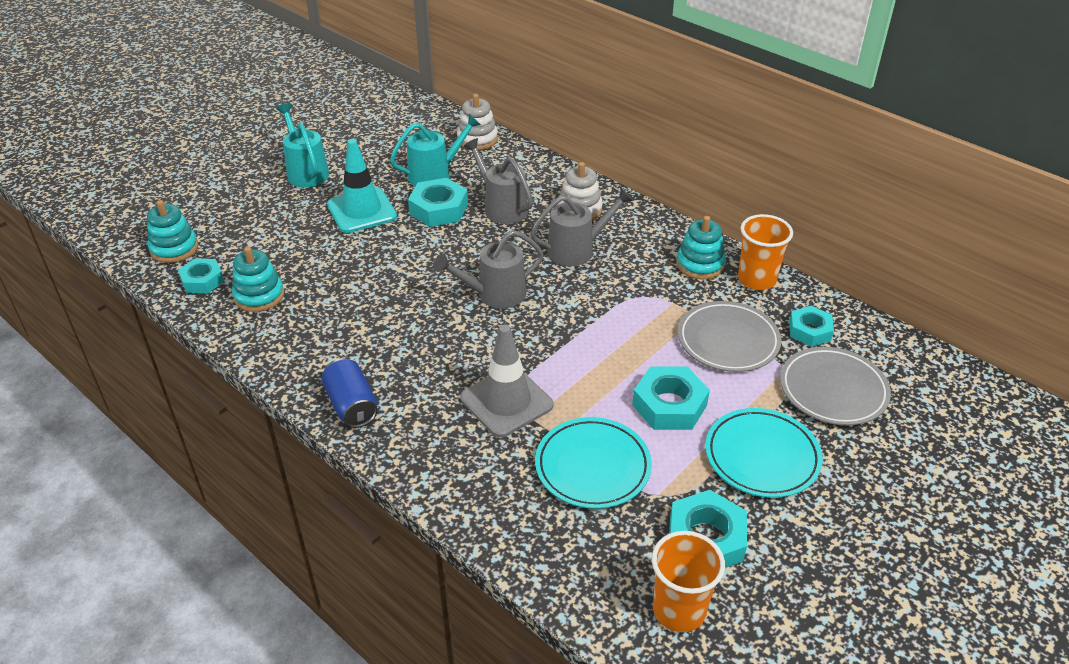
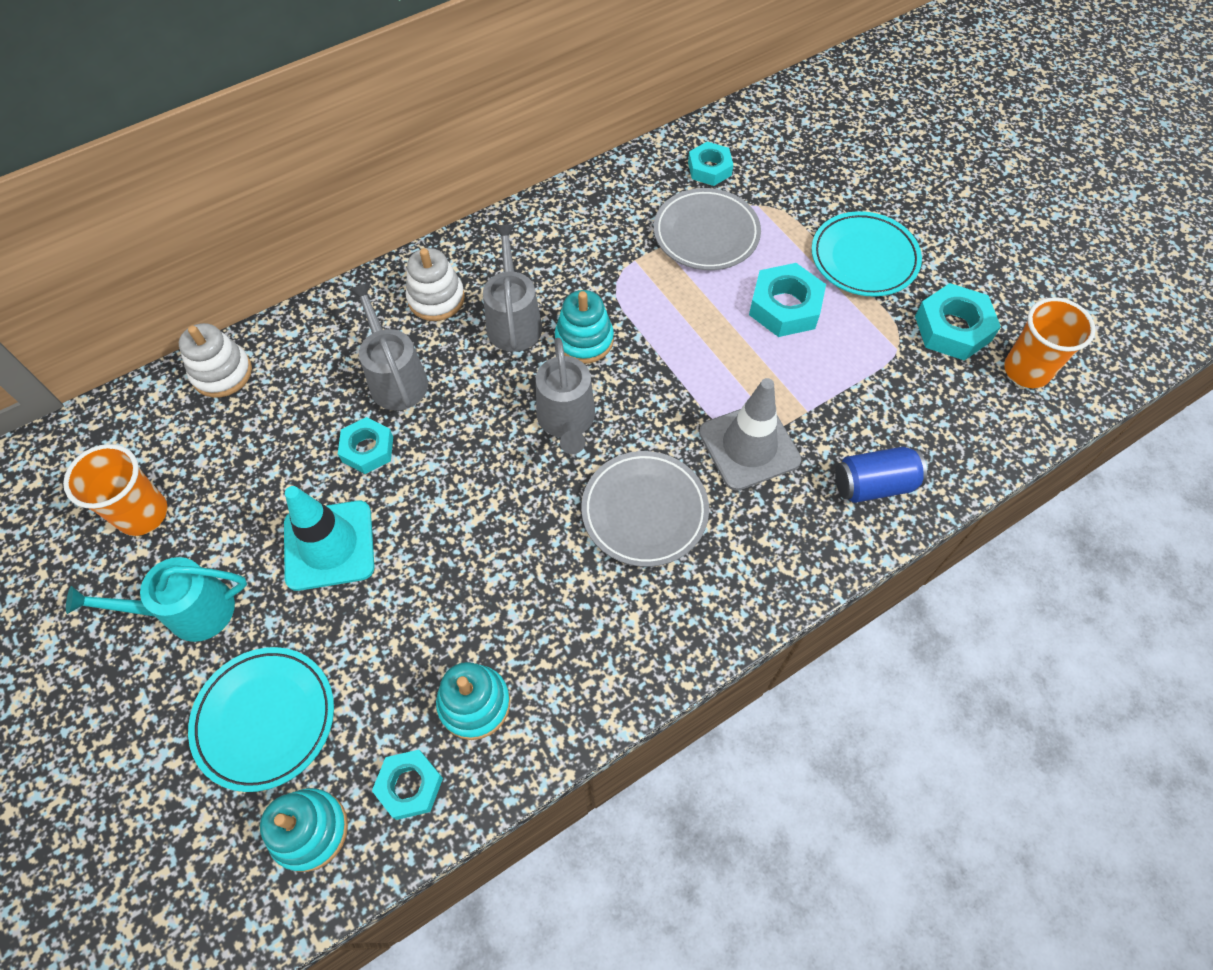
camera: 75 degrees left, 20 degrees up
(352, 405) = (719, 606): blue can -> blue can (873, 484)
(435, 174) = (284, 439): turquoise watering can -> none
(439, 209) = (368, 449): turquoise nut -> turquoise nut, size x0.67
(501, 207) = (395, 377): grey watering can -> grey watering can turned 90 degrees clockwise
(592, 466) = (854, 391): turquoise plate -> turquoise plate (265, 719)
(700, 264) = (581, 219): turquoise stacking toy -> turquoise stacking toy (584, 340)
(756, 280) = (621, 182): orange cup -> orange cup (143, 514)
(833, 390) = (792, 181): grey plate -> grey plate (644, 511)

